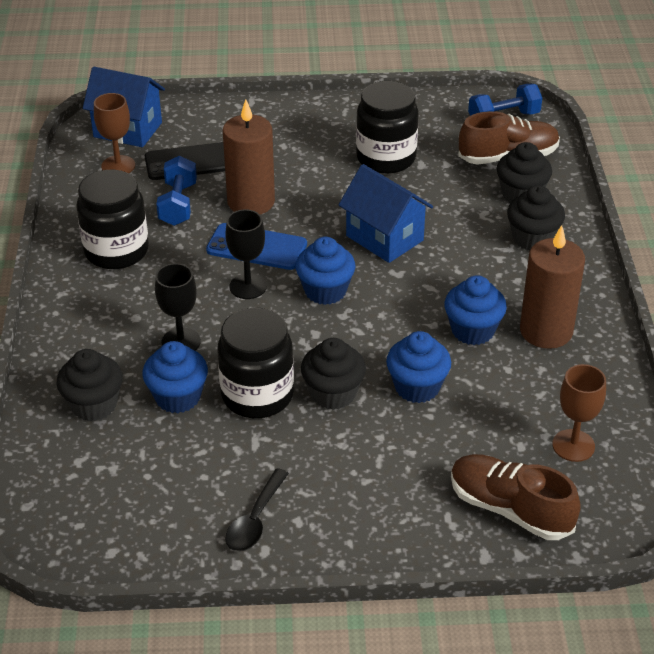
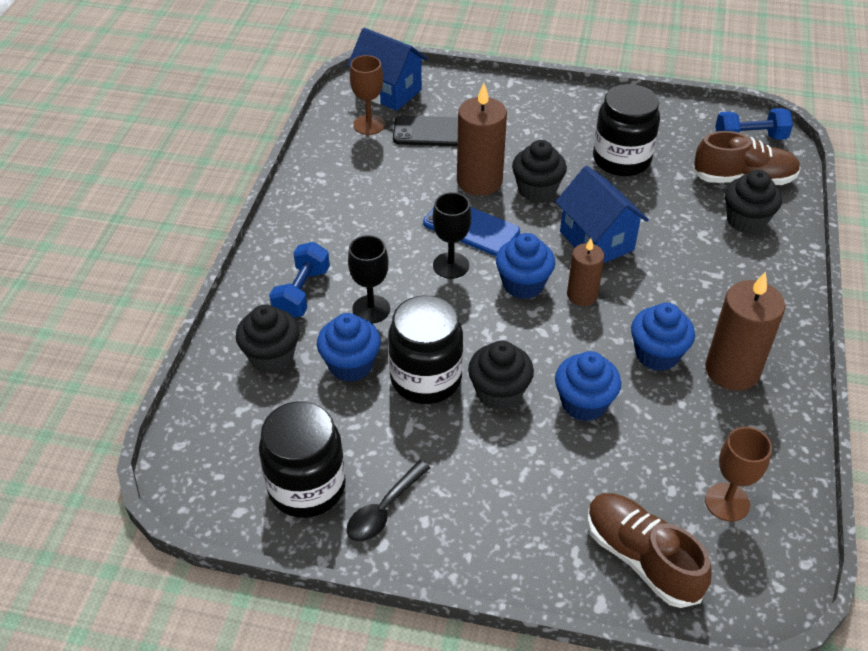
camera: 15 degrees right, 5 degrees up
(116, 251) = (341, 207): black jar -> black jar (307, 487)
(178, 204) = (411, 171): blue dumbbell -> blue dumbbell (302, 293)
(385, 290) = (582, 295): none -> brown candle
(532, 239) = (745, 269): black cupcake -> black cupcake (537, 190)

